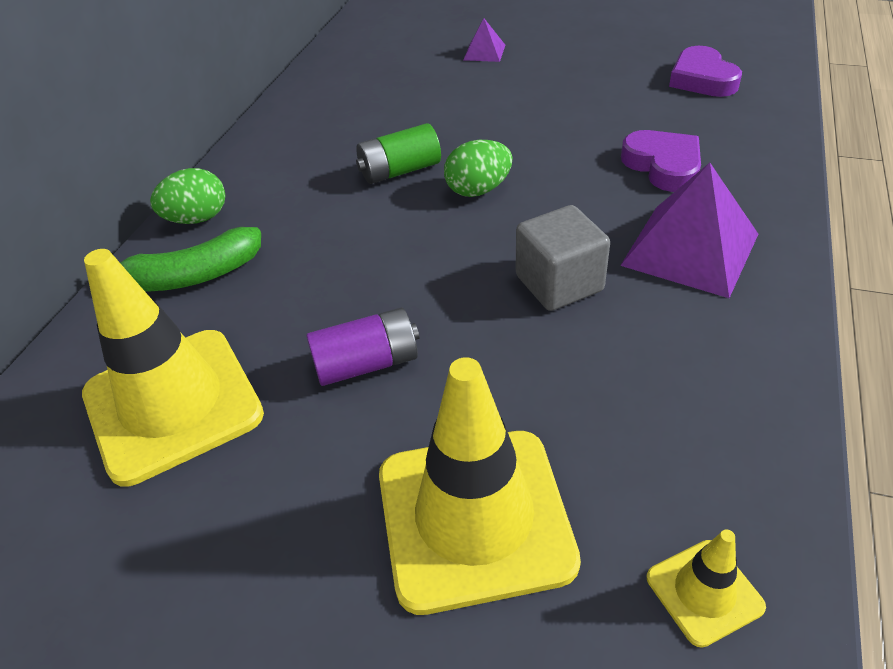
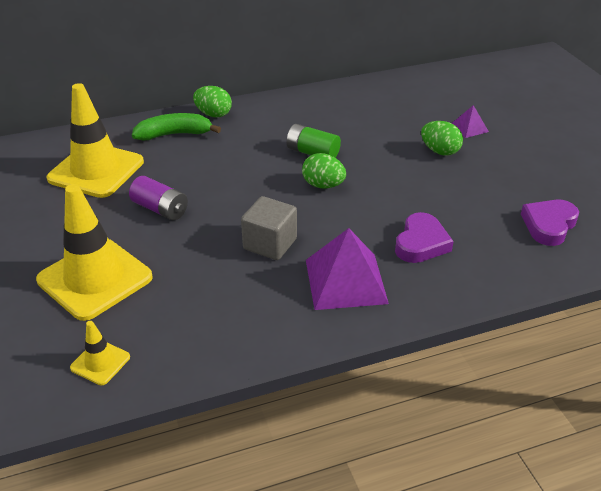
camera: 50 degrees right, 5 degrees down
(193, 276) = (174, 134): green banana -> green banana turned 135 degrees clockwise
(505, 86) = (440, 151): none -> green egg

